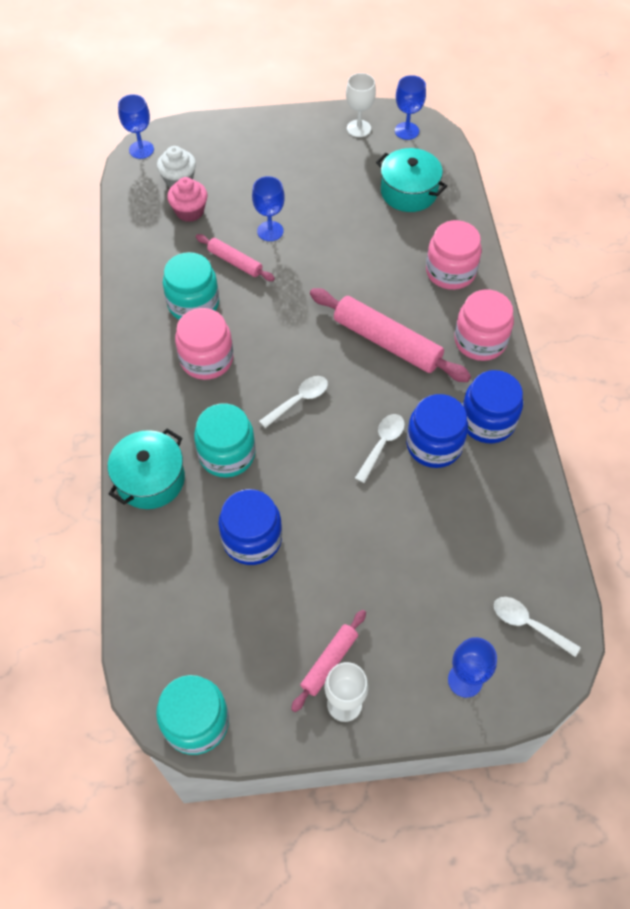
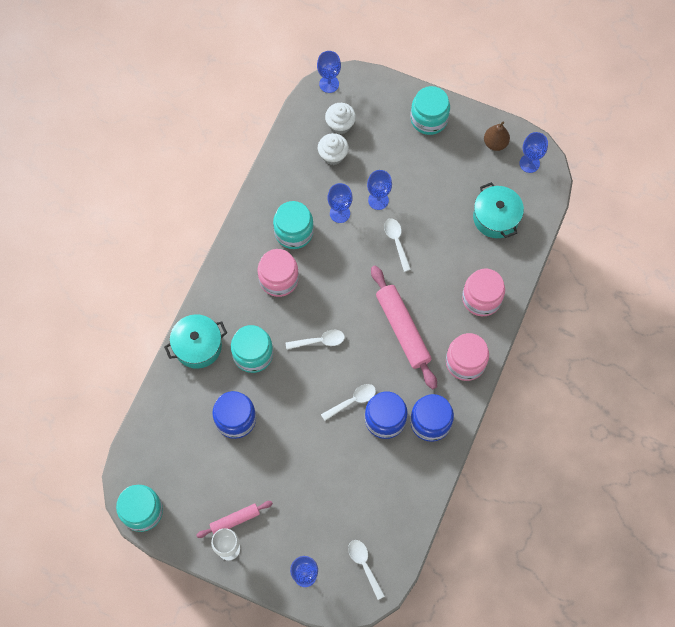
camera: 30 degrees right, 10 degrees up
(189, 211) = (333, 155): pink cupcake -> white cupcake
(235, 262) = (339, 213): pink rolling pin -> blue goblet
(273, 136) = (429, 119): none -> turquoise jar
(318, 261) = (396, 242): none -> white spoon
(358, 128) = (495, 143): white goblet -> brown pear

